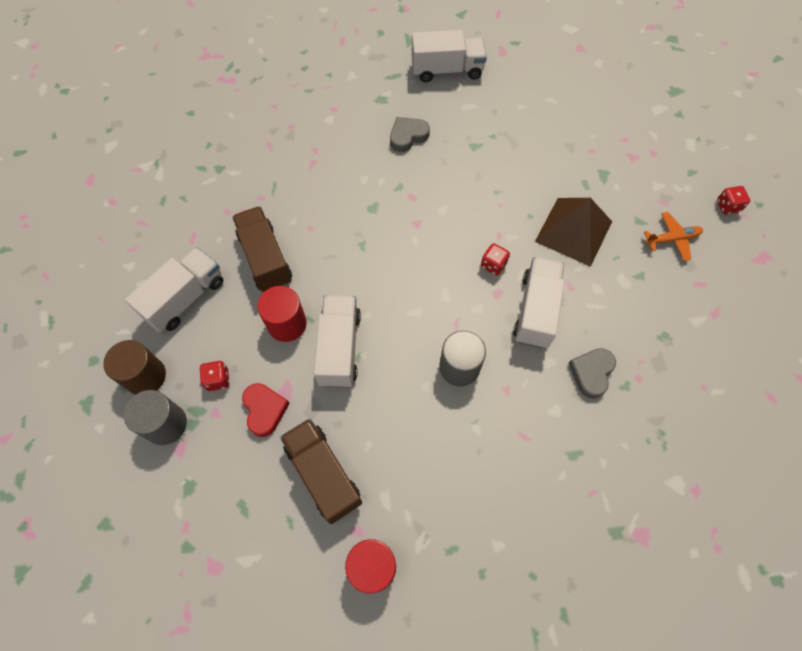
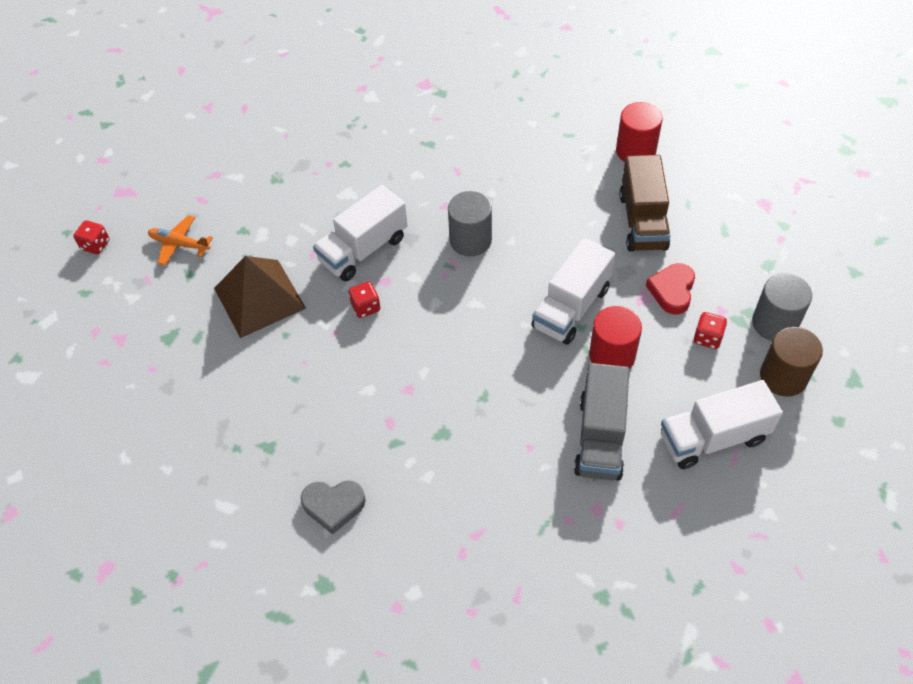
camera: 145 degrees left, 10 degrees down
(265, 258) = (600, 437): brown truck -> grey truck
(447, 70) = (202, 581): white truck -> none
(591, 373) = (362, 184): grey heart -> none

